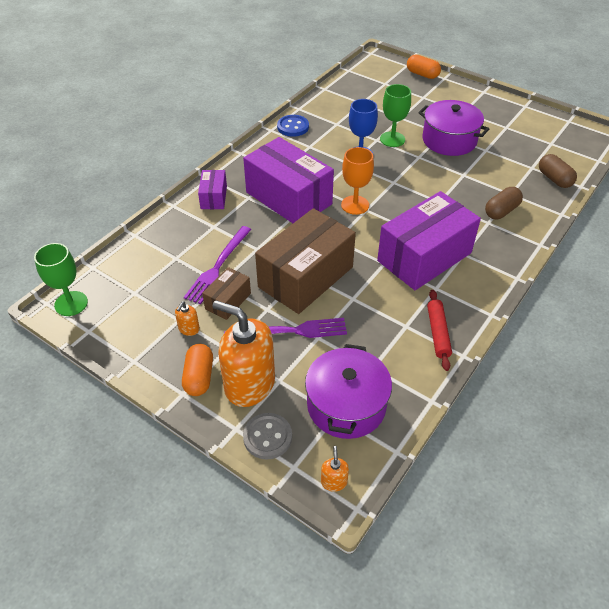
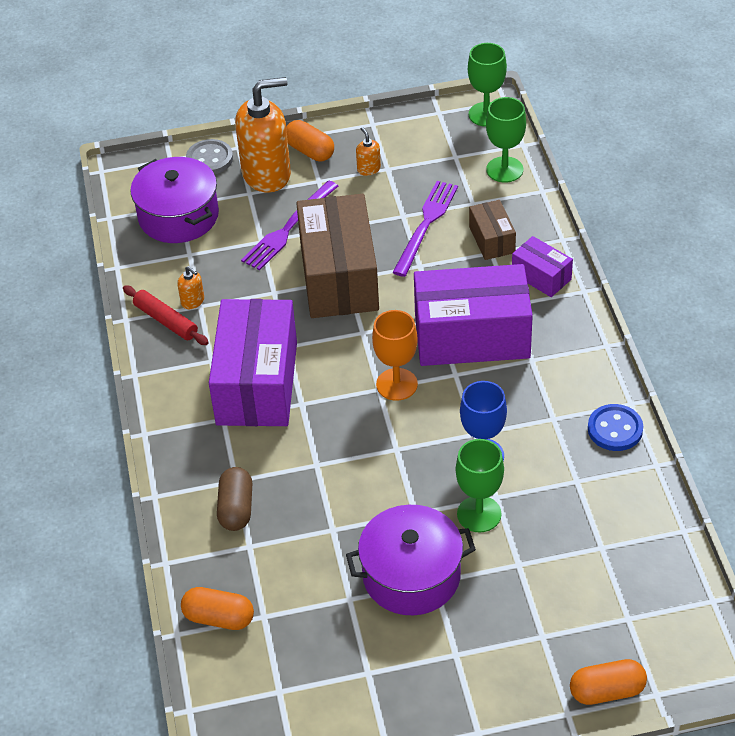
camera: 135 degrees right, 0 degrees up
(128, 261) = (504, 169): none -> green goblet
(218, 266) = (426, 225): purple fork -> purple fork turned 45 degrees clockwise
(228, 301) = (372, 209): brown box -> brown box (492, 240)
(334, 482) = (133, 171): orange soap dispenser -> orange soap dispenser (193, 301)
(554, 179) = (219, 618): brown capsule -> orange capsule

